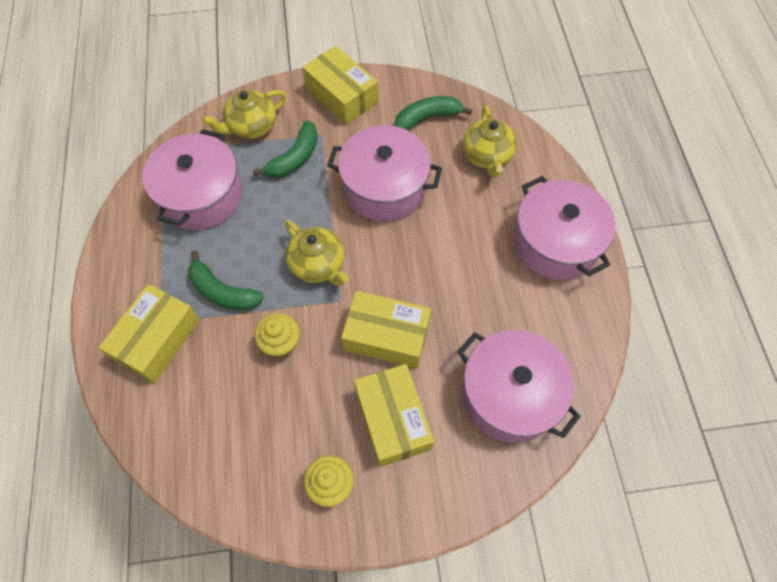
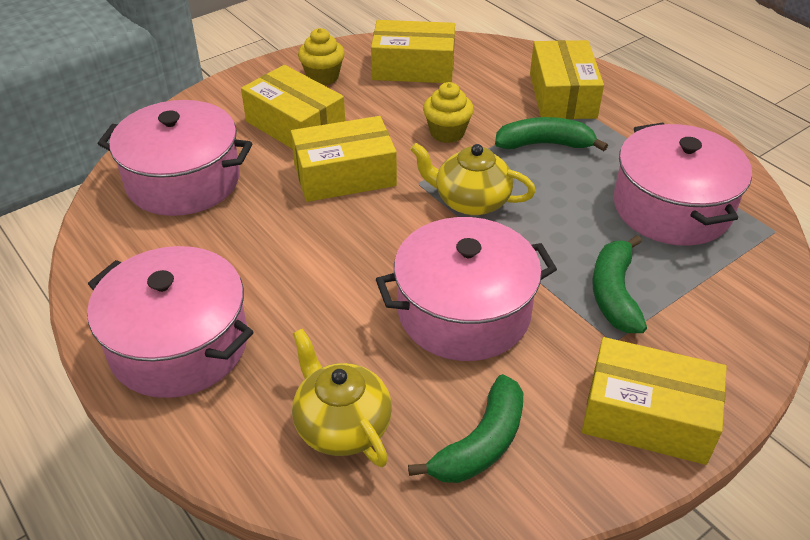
camera: 150 degrees right, 20 degrees down
(242, 452) = (413, 67): none -> yellow box
(251, 126) = (716, 306): yellow teapot -> none

